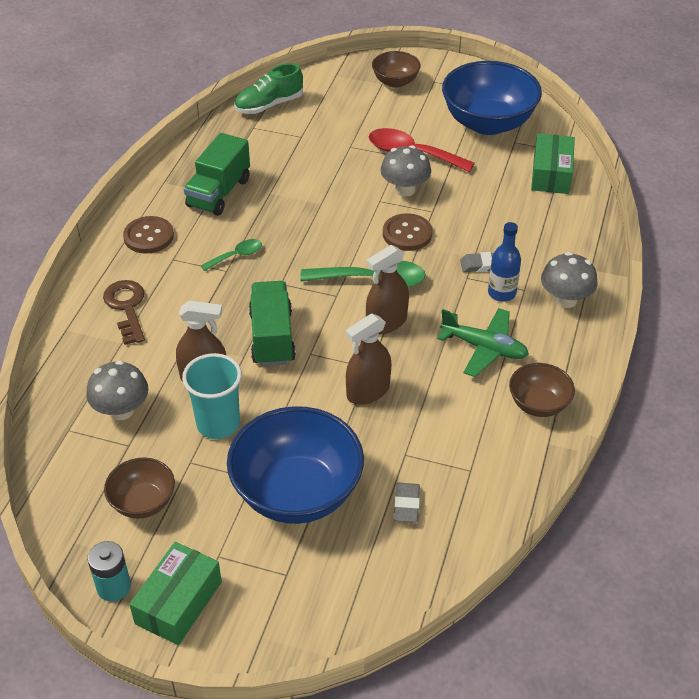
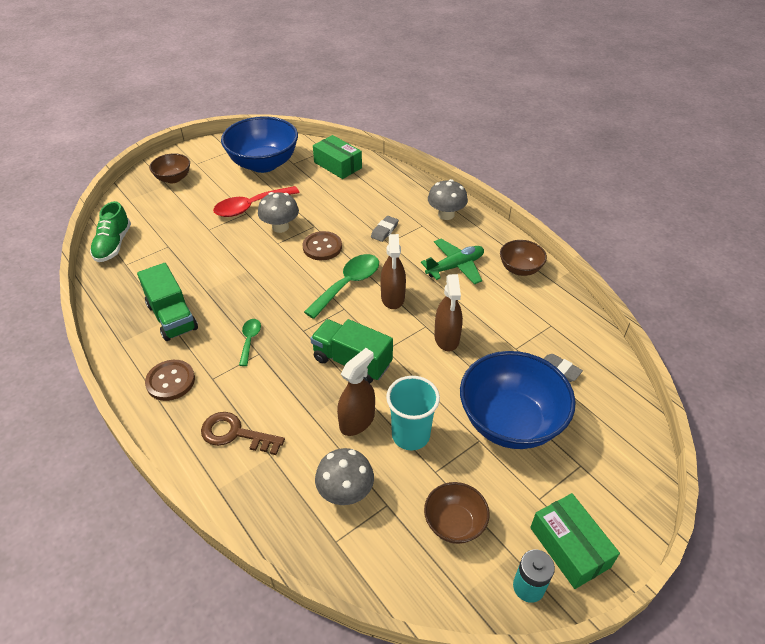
camera: 55 degrees left, 0 degrees up
(501, 293) = (416, 235): blue bottle -> none

